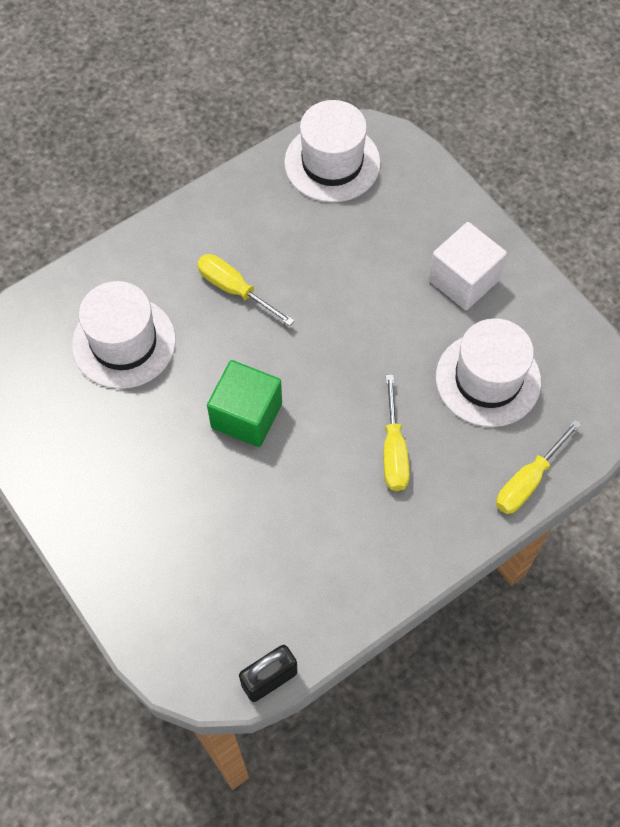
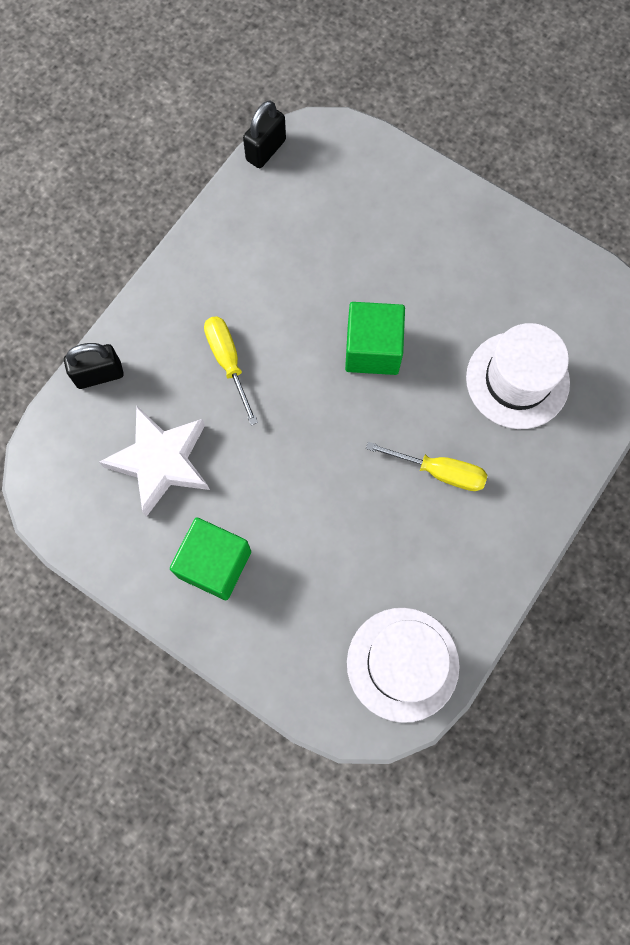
camera: 160 degrees right, 10 degrees up
(463, 280) = (214, 564): white cube -> green cube
(488, 379) = (161, 461): white hat -> white star
(528, 481) = (99, 375): yellow screwdriver -> black padlock

